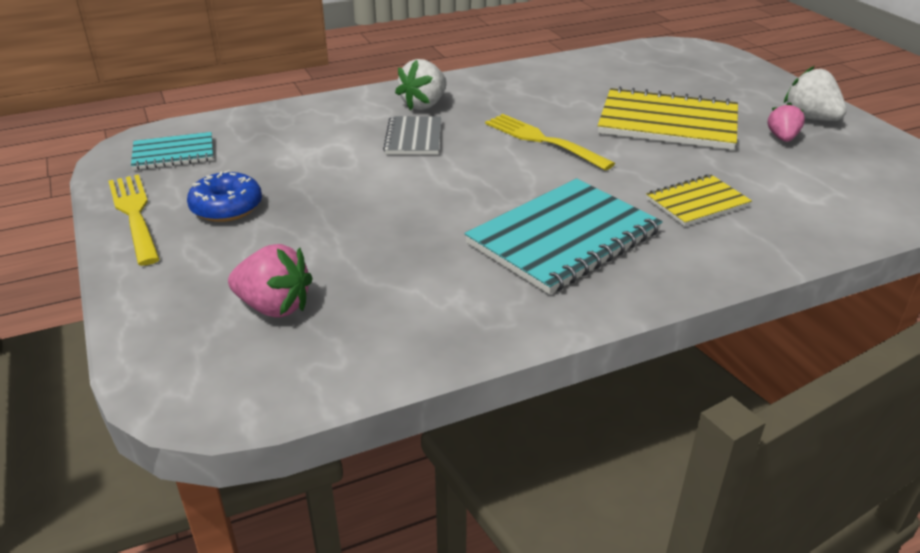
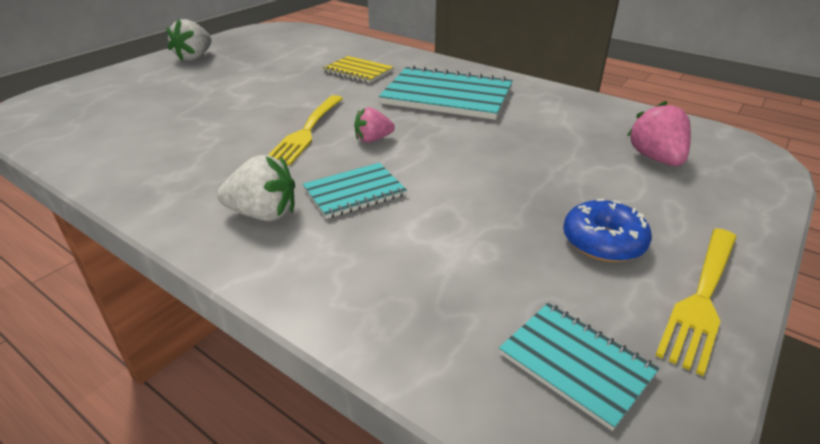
camera: 120 degrees left, 0 degrees up
(414, 137) = (354, 192): grey notebook -> turquoise notebook
(668, 123) = (233, 94): yellow notebook -> none
(782, 138) = (237, 61): pink strawberry -> pink strawberry (373, 139)

